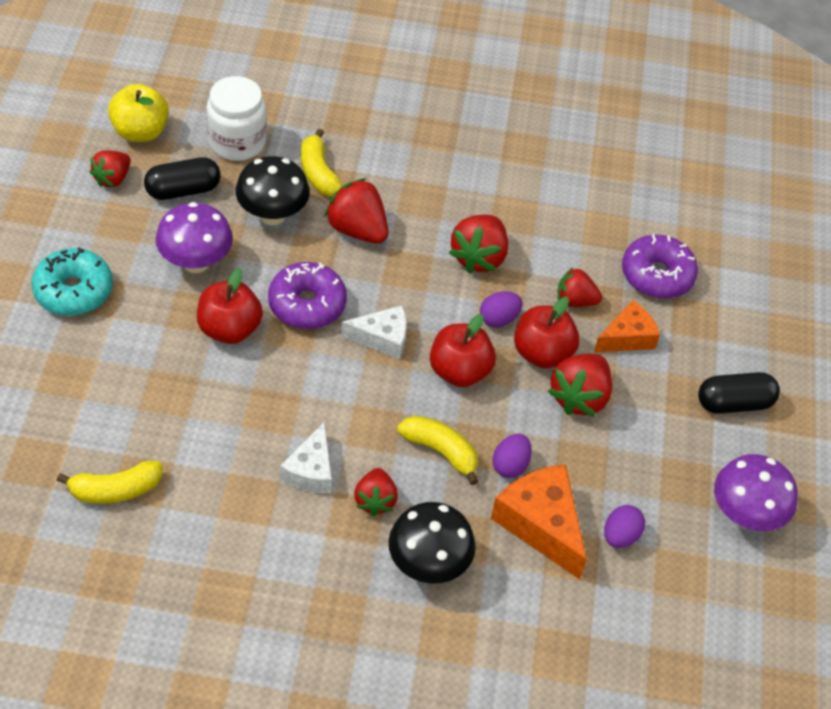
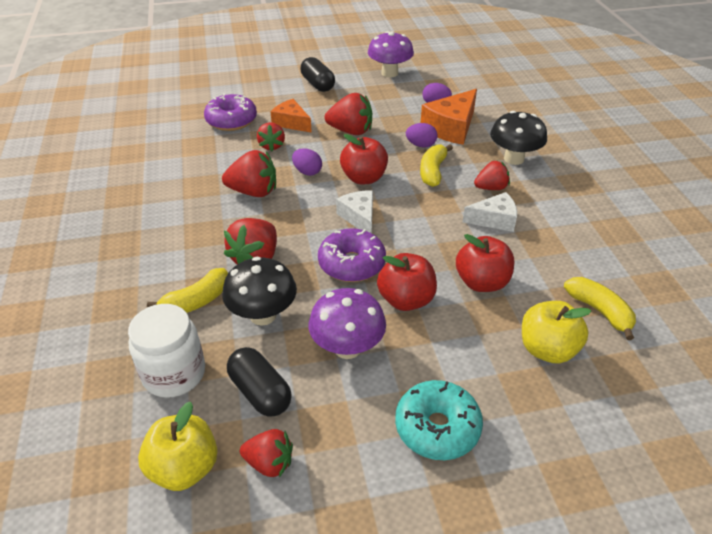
camera: 105 degrees left, 10 degrees down
(98, 414) = (547, 349): none -> yellow apple
(542, 353) = (325, 150): red apple -> red apple (481, 282)

